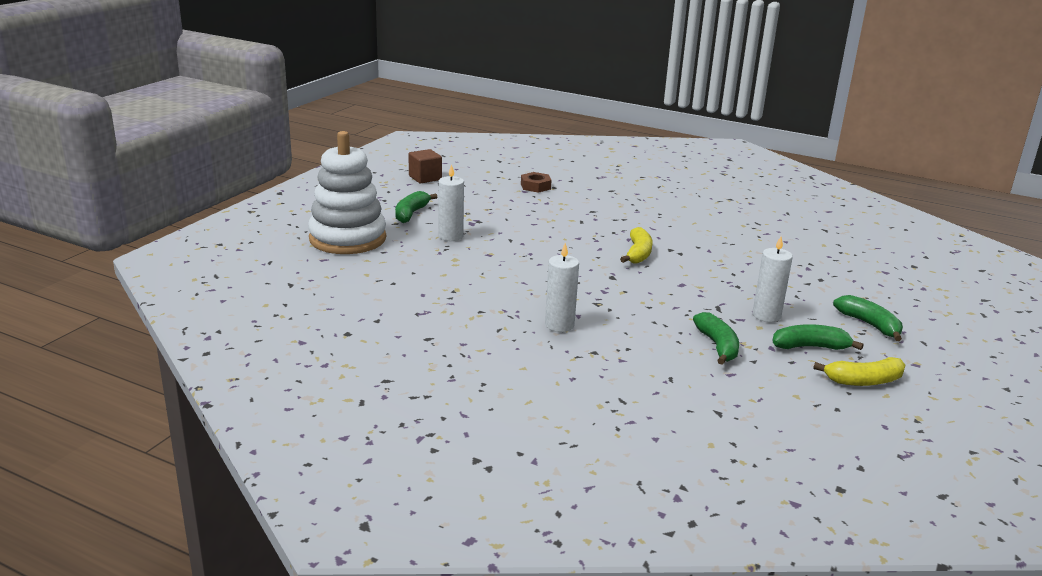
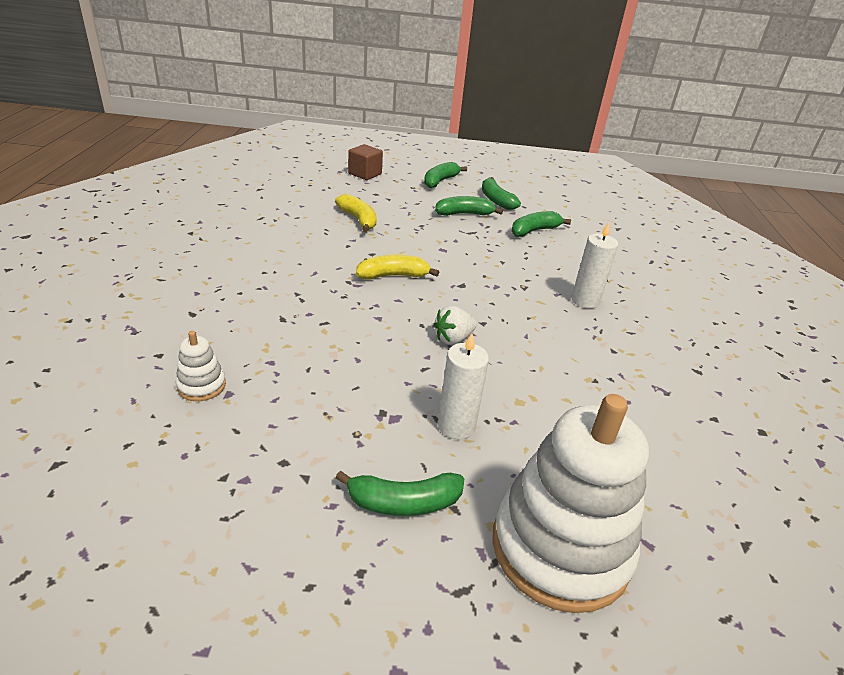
camera: 115 degrees left, 10 degrees up
(425, 178) = (204, 551): brown cube -> brown cube (365, 174)
(535, 186) = (201, 386): brown nut -> white stacking toy
(537, 255) = (453, 339): none -> white strawberry
(766, 315) = (464, 214): white candle -> green banana
(863, 381) = (521, 186): yellow banana -> yellow banana (358, 220)

